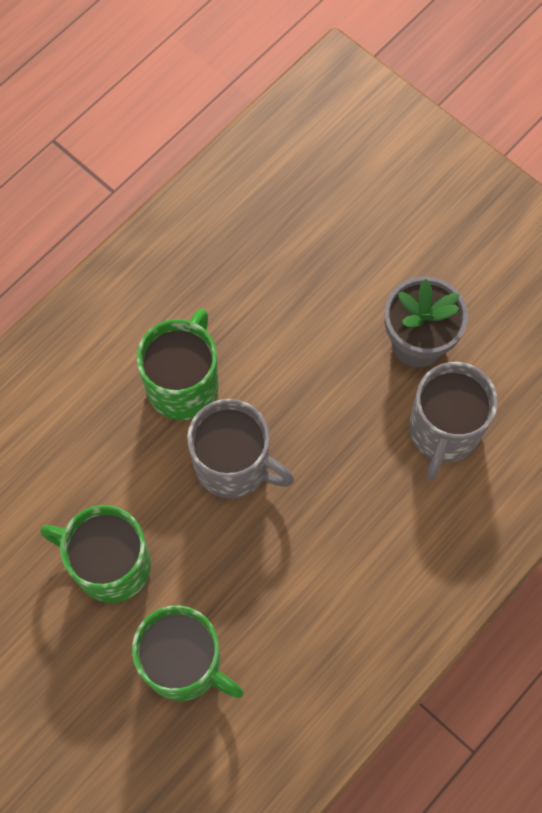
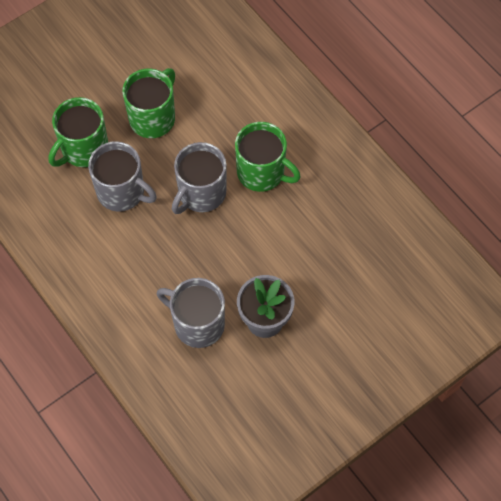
camera: 100 degrees right, 5 degrees down
(252, 585) = (122, 192): none -> grey mug

